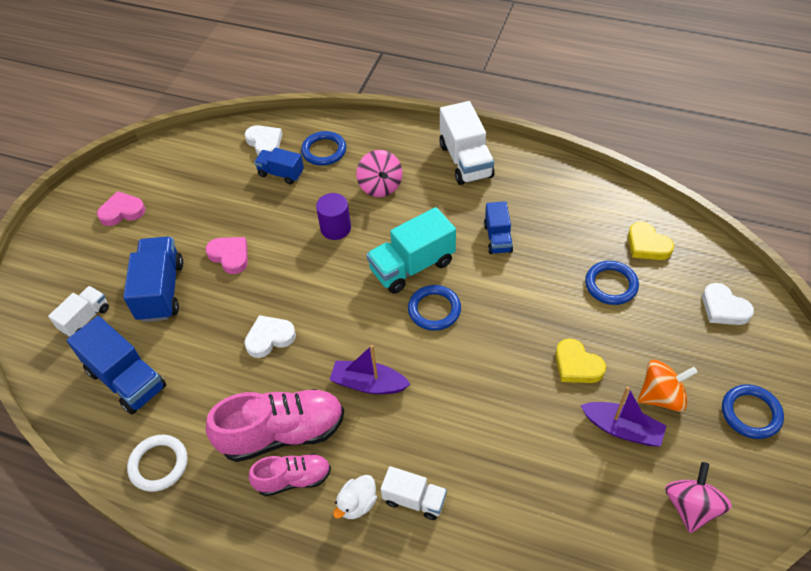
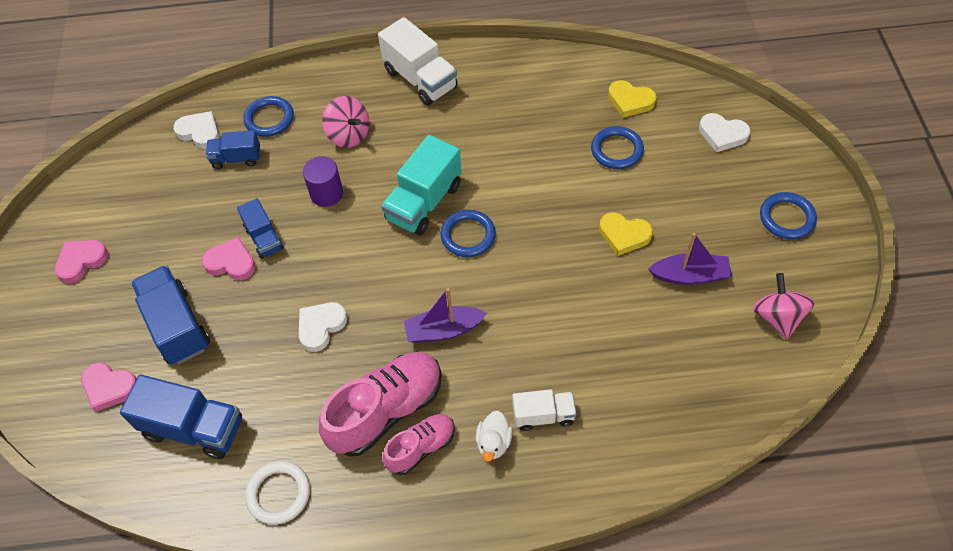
camera: 25 degrees left, 5 degrees up
(85, 319) = (109, 387): white truck -> pink heart
(498, 238) = (491, 144): blue truck -> blue truck (264, 238)
(661, 396) = (708, 233): orange spinning top -> none

